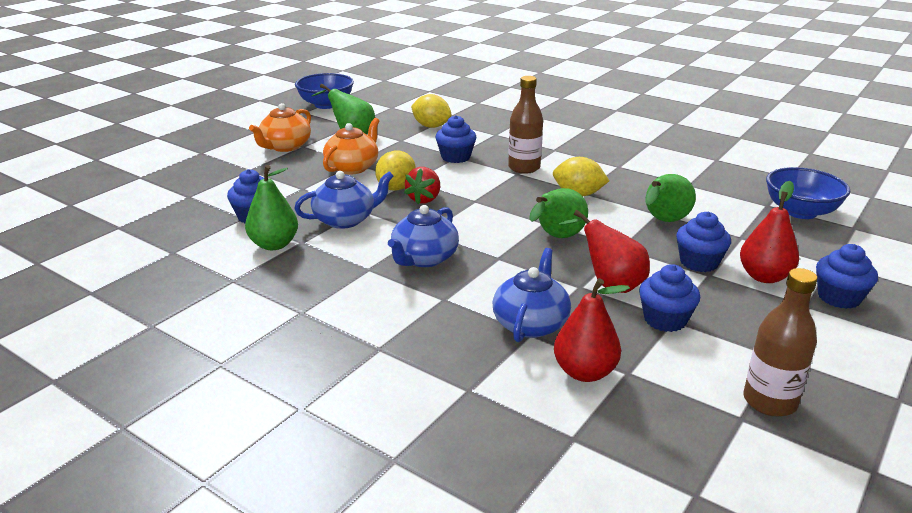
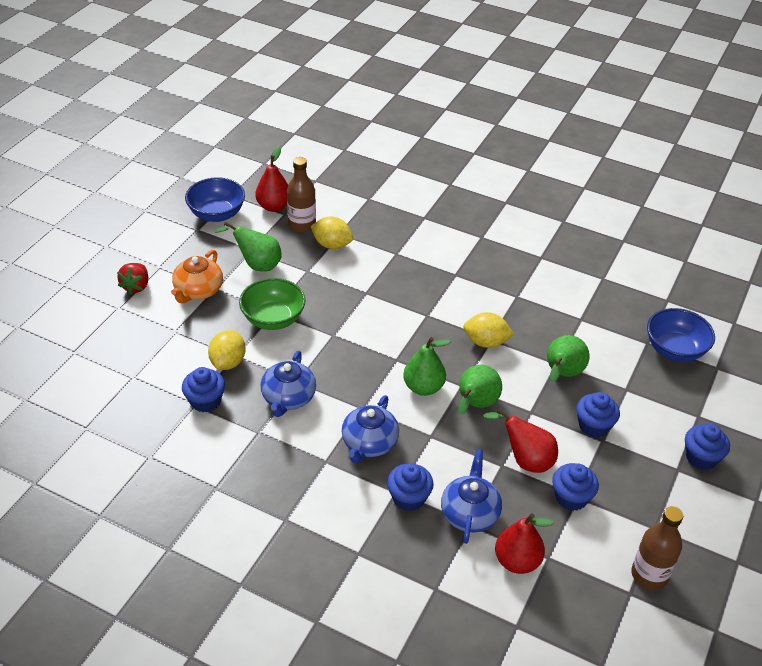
camera: 10 degrees left, 15 degrees up
(274, 244) = (235, 438): green pear -> green pear (423, 387)
(345, 220) = (288, 398): blue teapot -> blue teapot turned 135 degrees clockwise
(353, 167) = (273, 319): orange teapot -> green bowl
(396, 188) = (322, 347): yellow lemon -> yellow lemon (228, 362)
(424, 199) = (351, 362): red strawberry -> red strawberry (136, 286)
(455, 157) = (366, 294): blue cupcake -> blue cupcake (409, 497)
(524, 168) = (432, 306): brown bottle -> brown bottle (302, 225)
(764, 276) = (645, 438): red pear -> red pear (274, 206)

